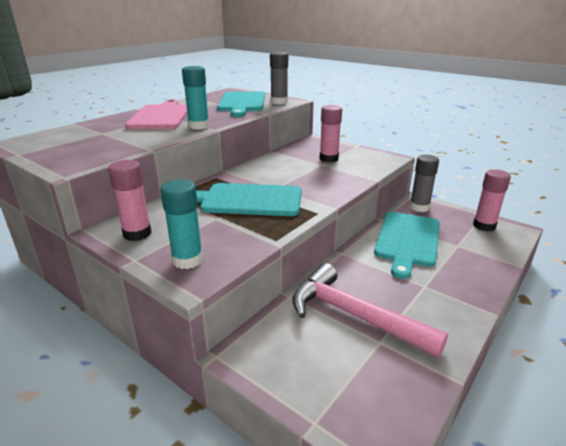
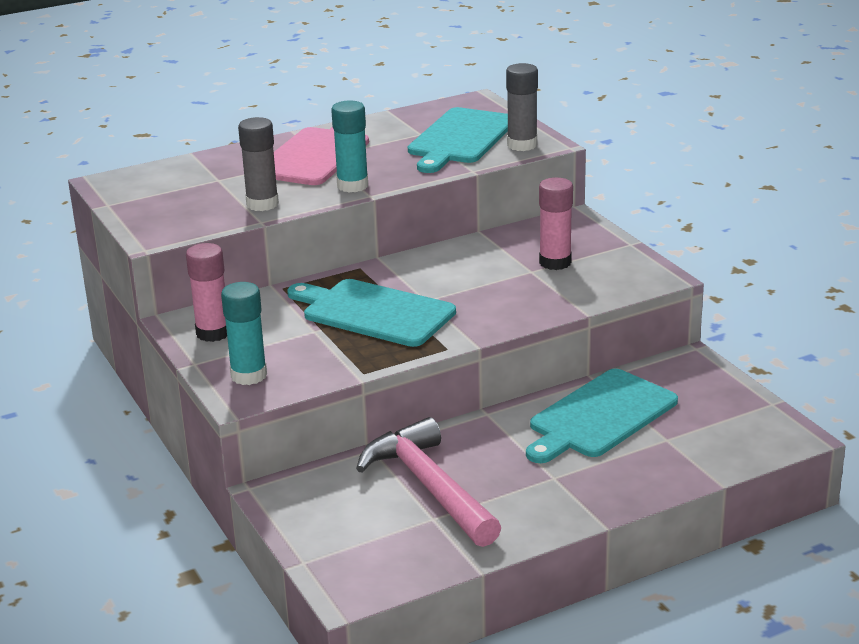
camera: 25 degrees right, 0 degrees up
(419, 207) = (680, 371): grey glue stick -> grey glue stick (262, 204)
(484, 226) = (748, 421): pink glue stick -> none

